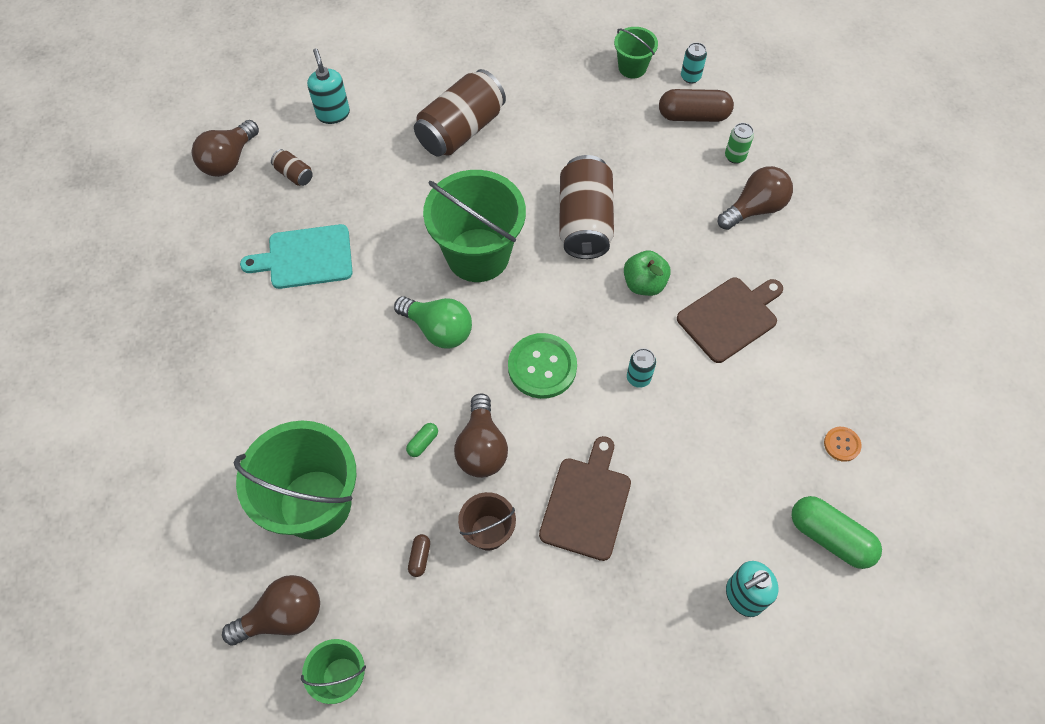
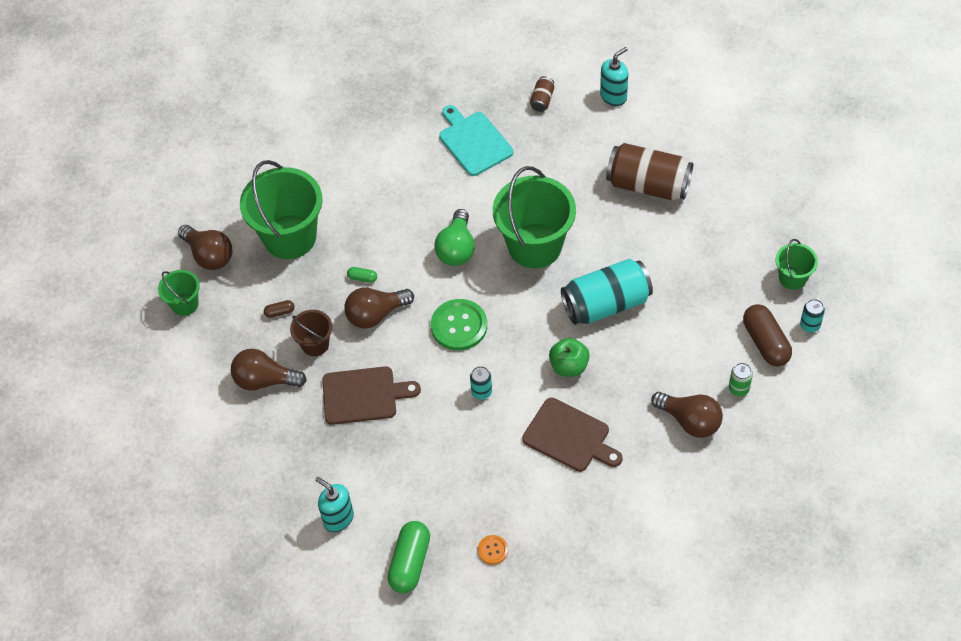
camera: 70 degrees right, 5 degrees down
(229, 160) = (532, 55): brown light bulb -> brown light bulb (264, 380)
(584, 222) = (606, 304): brown can -> turquoise can

